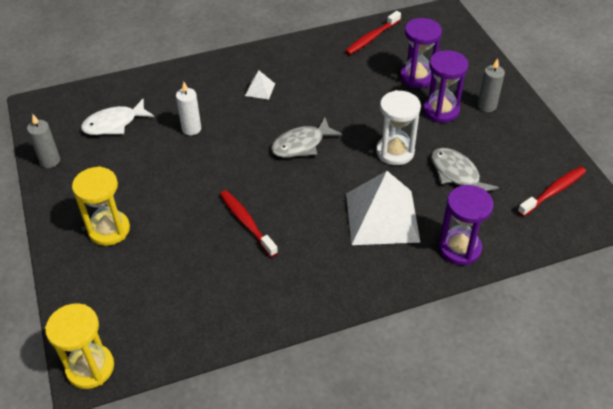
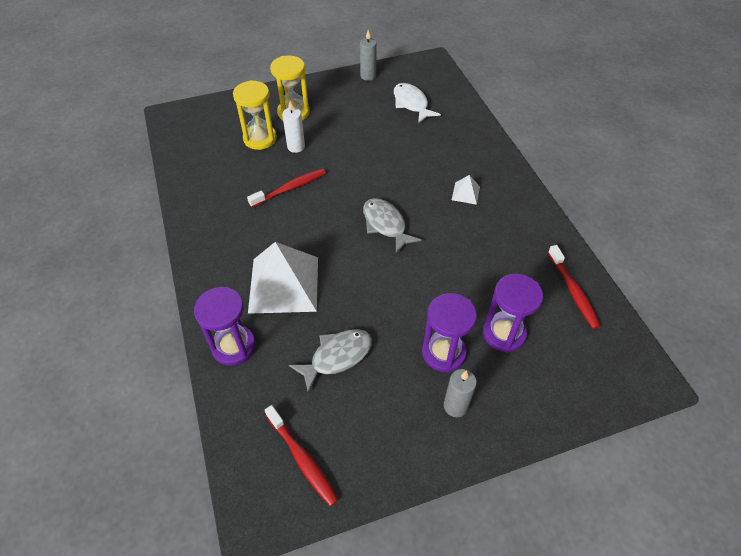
camera: 90 degrees right, 5 degrees up
(90, 368) = (173, 116): yellow hourglass -> yellow hourglass (260, 139)
(191, 129) = (406, 149): white candle -> white candle (296, 147)
(371, 38) = (573, 291): red toothbrush -> red toothbrush turned 150 degrees counterclockwise
(395, 152) = (374, 301): white hourglass -> none

